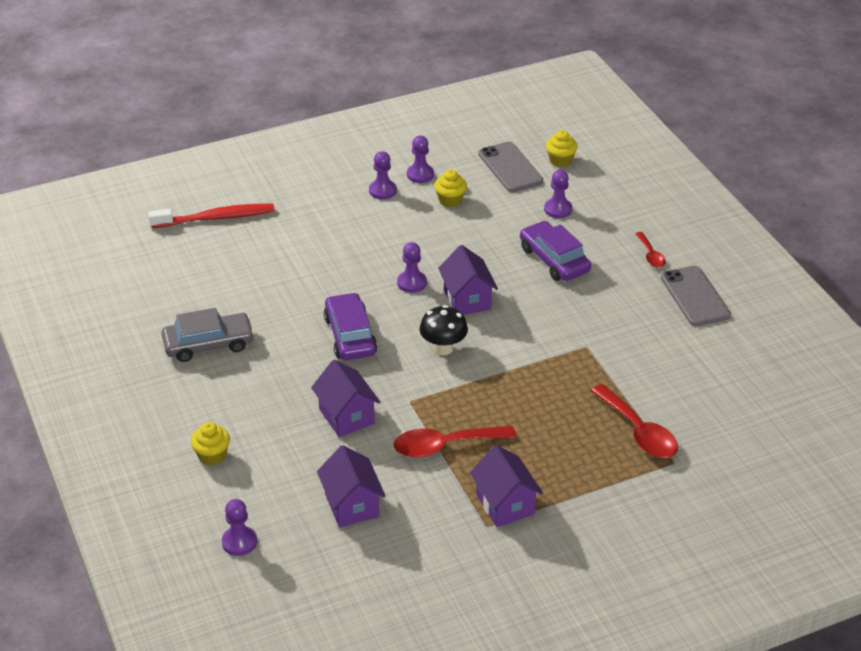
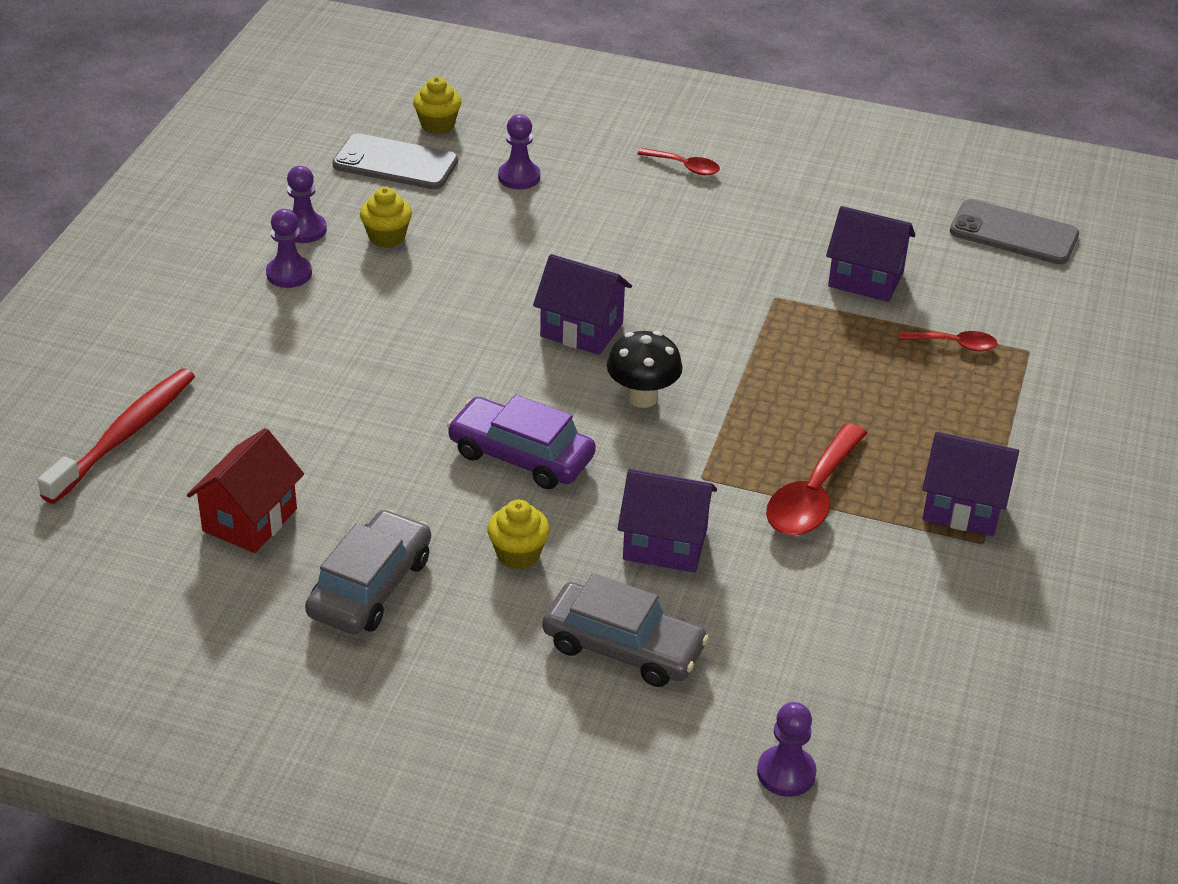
camera: 50 degrees left, 0 degrees up
(207, 285) = (249, 520): none -> red house
(212, 455) = (593, 706): yellow cupcake -> yellow cupcake (518, 554)
(261, 443) = (623, 647): none -> grey car
(351, 505) = (829, 632): purple house -> purple house (865, 279)
(412, 283) = (493, 352): purple pawn -> none
(554, 260) = (600, 231): purple car -> none
(639, 432) = (955, 344): red spoon -> red spoon, size x0.55
(695, 296) = (789, 181): grey phone -> grey phone (1014, 233)

